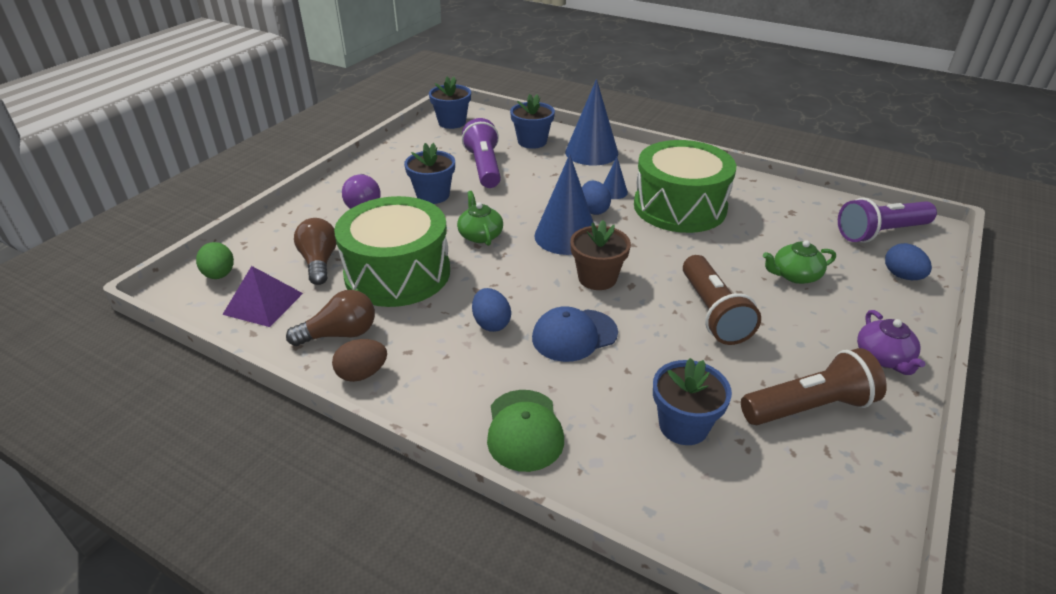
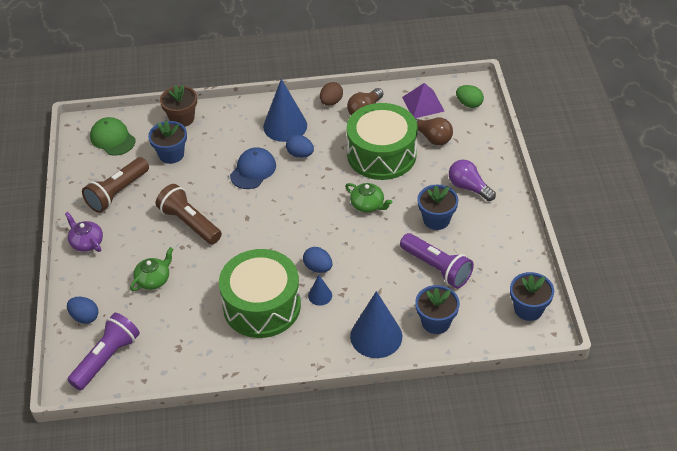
camera: 145 degrees right, 10 degrees up
(524, 430) = (238, 118): green cap -> green cap (112, 138)
(566, 236) = (315, 234): blue cone -> blue cone (285, 126)
(597, 278) = (270, 212): brown flower pot -> brown flower pot (182, 118)

